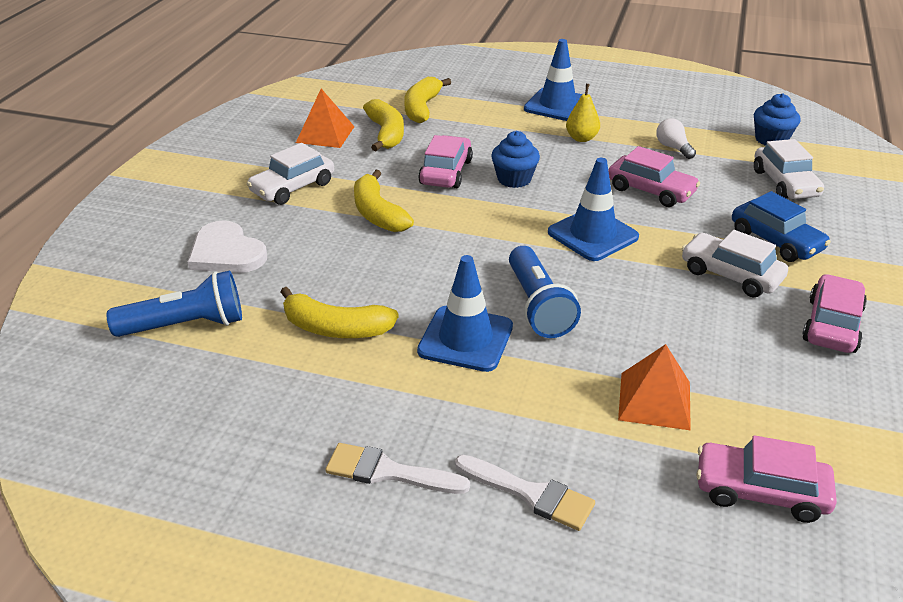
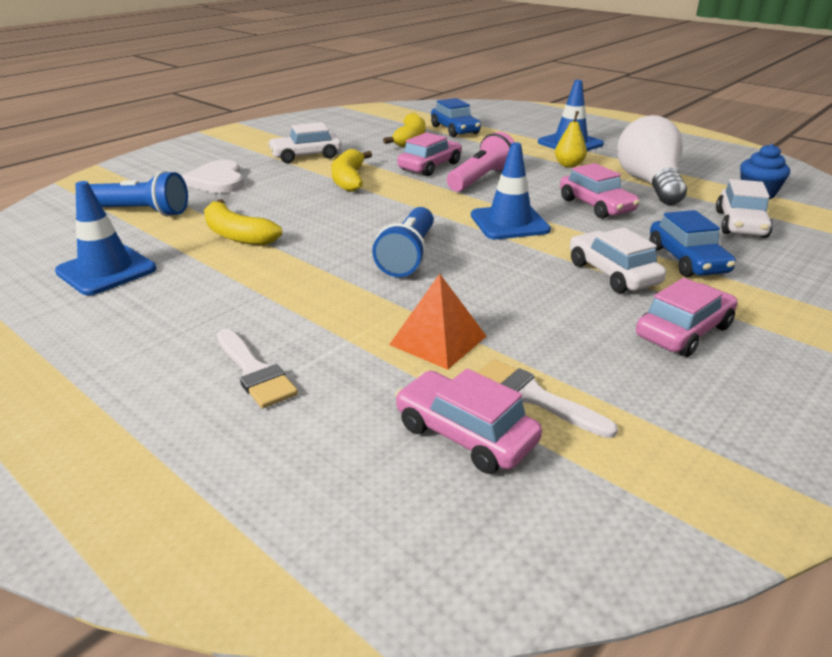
camera: 25 degrees right, 5 degrees down
(325, 134) = (364, 133): orange pyramid -> none
(388, 472) = (165, 326): white brush -> white brush (533, 397)
(422, 108) = (455, 130): yellow banana -> blue car
(465, 339) = (325, 262): blue traffic cone -> blue traffic cone (106, 270)
(514, 179) = (481, 179): blue cupcake -> pink flashlight
(673, 148) = (649, 183): white light bulb -> white light bulb, size x2.32

